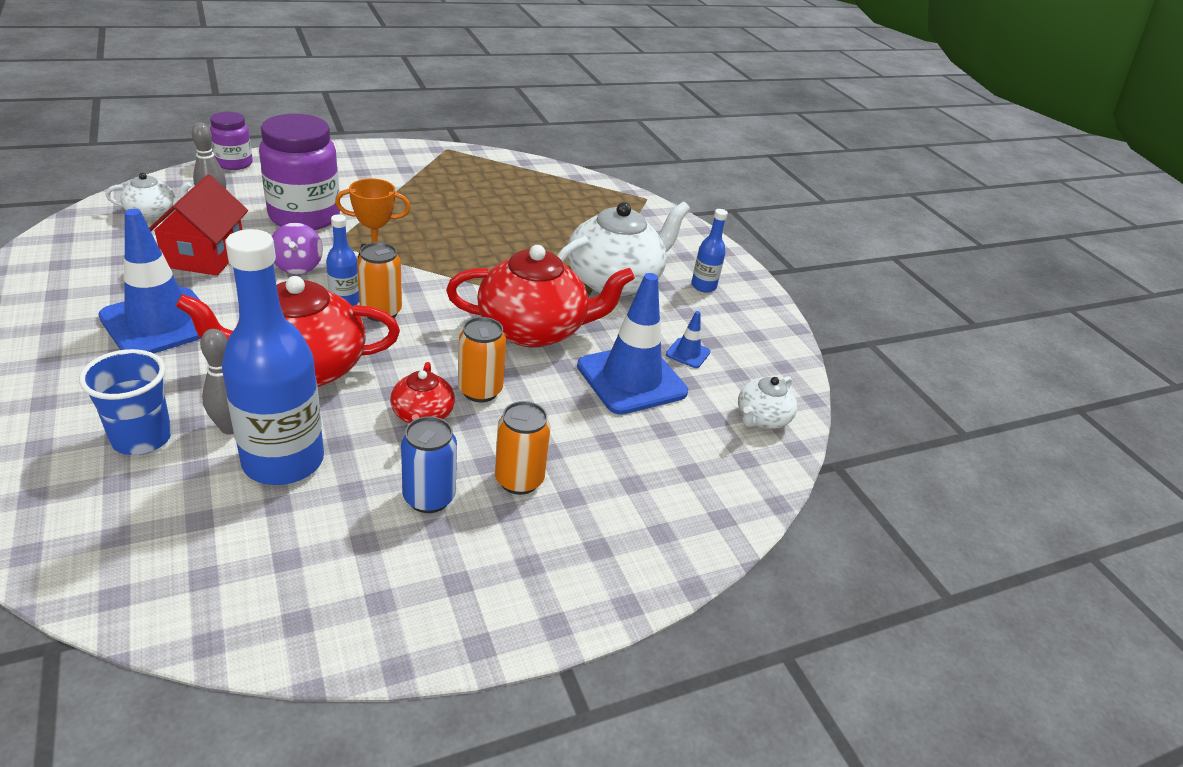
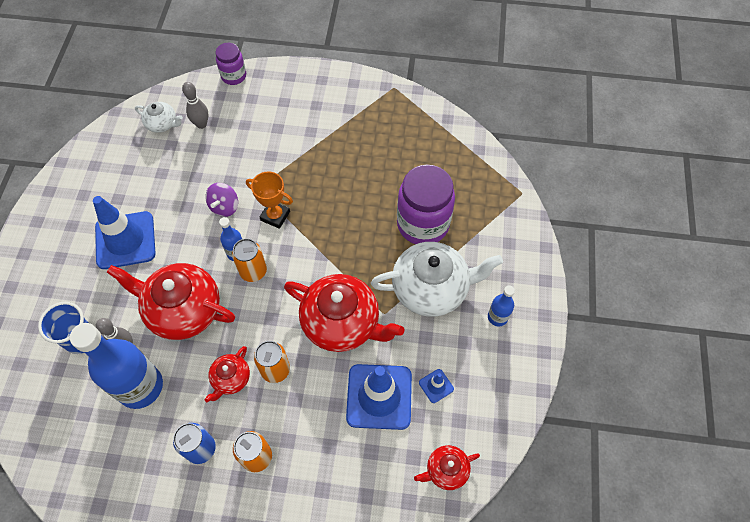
camera: 35 degrees right, 25 degrees up
(204, 256) = (174, 179): red house -> none
(304, 217) = (252, 152): purple jar -> purple jar (423, 224)
(761, 418) = (446, 470): white teapot -> red teapot

